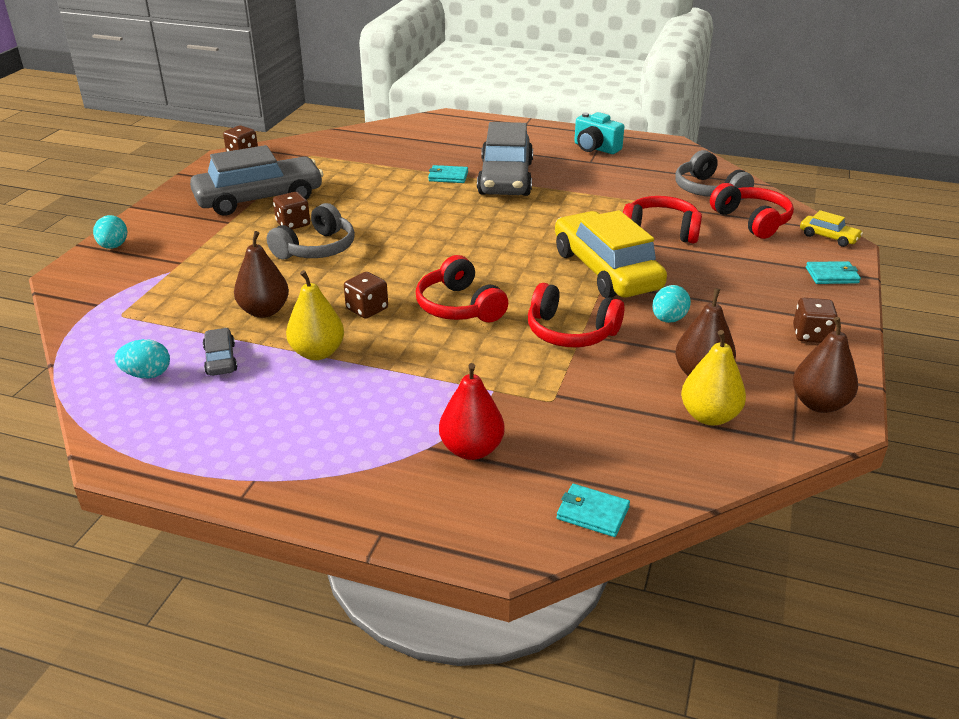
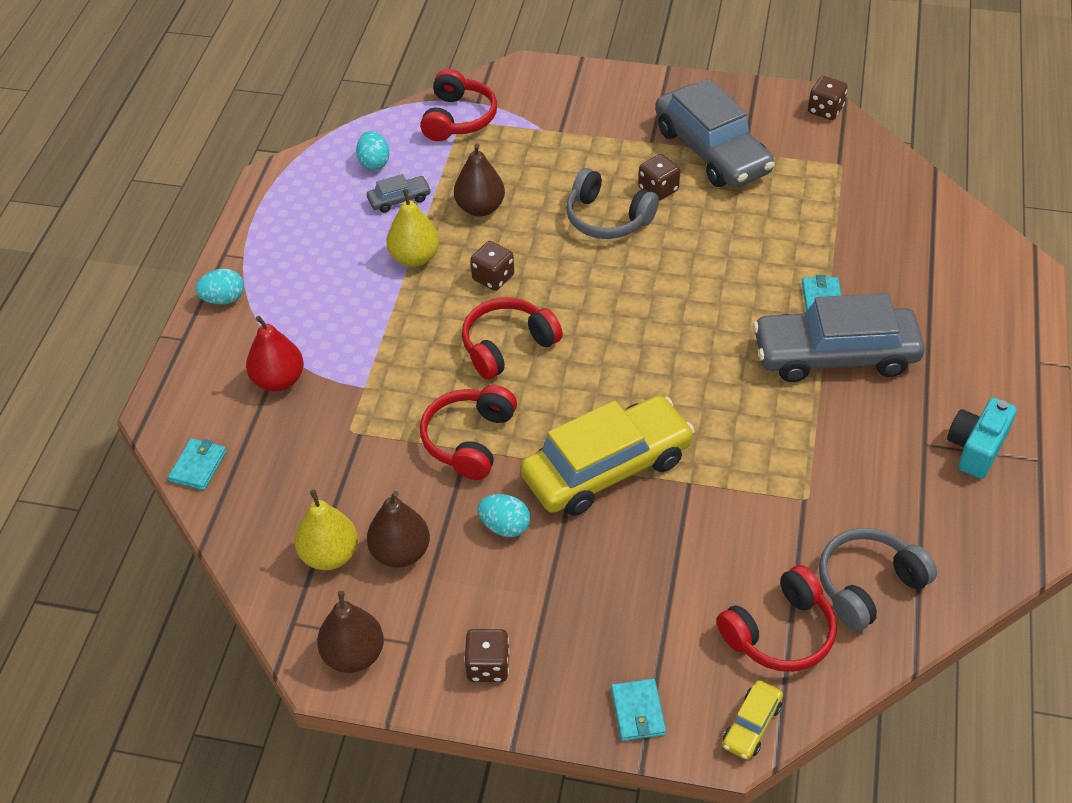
camera: 85 degrees right, 15 degrees up
(113, 246) = (582, 80): turquoise egg -> turquoise egg (223, 299)
(661, 231) = (723, 524): red headphones -> red headphones (458, 118)

